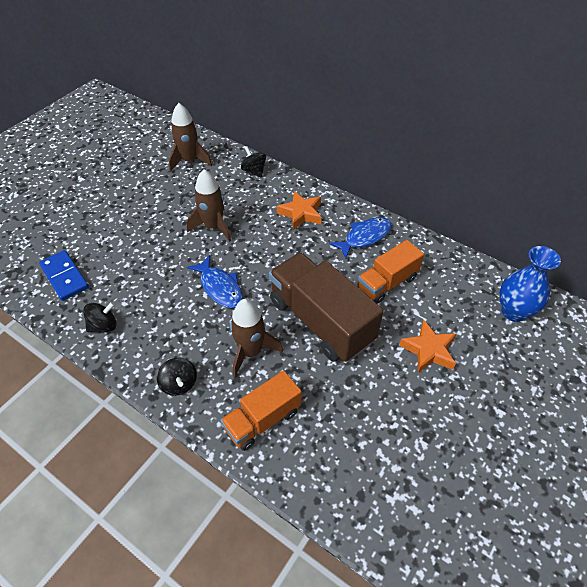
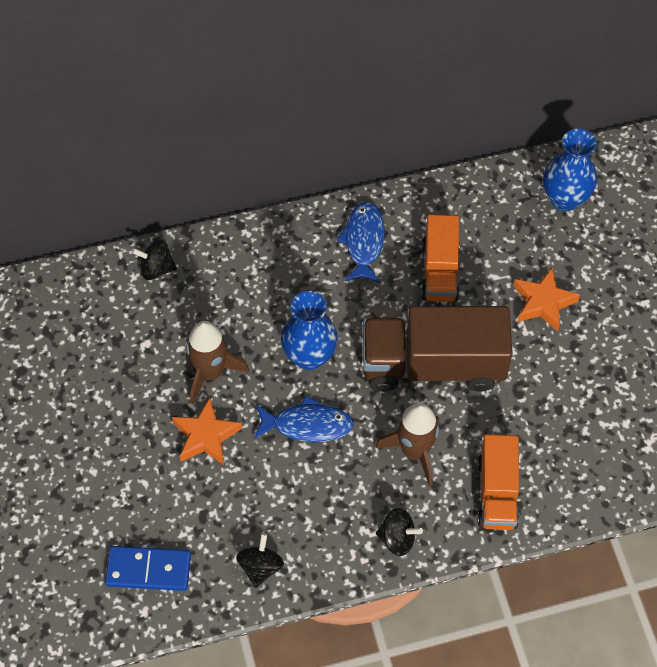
camera: 50 degrees left, 10 degrees up
(189, 160) = (67, 323): brown rocket -> none
(266, 260) = (309, 356): none -> blue vase
(301, 213) = (273, 273): orange star -> orange star (206, 436)

